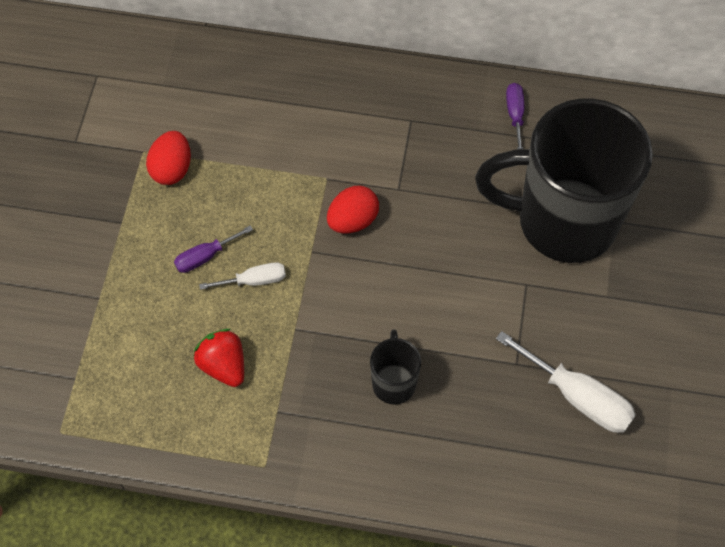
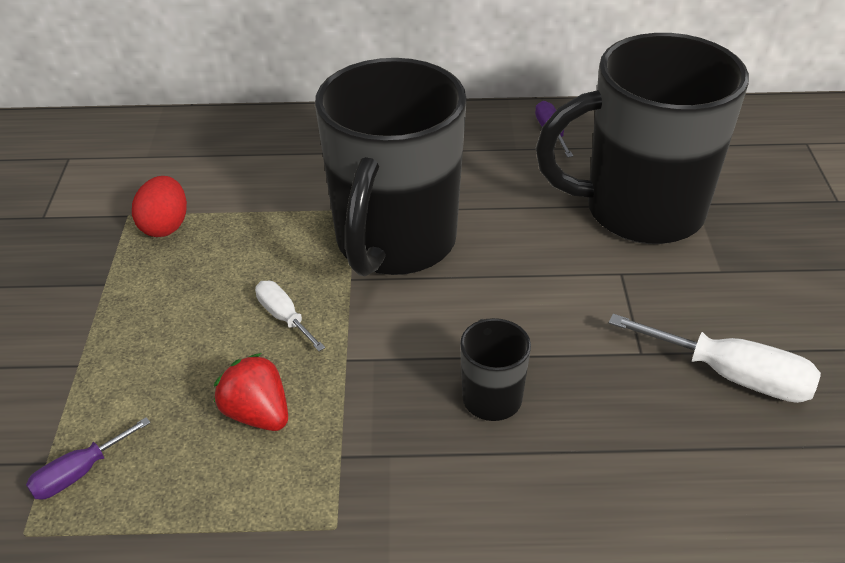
camera: 10 degrees left, 20 degrees down
(205, 257) = (216, 302): purple screwdriver -> purple screwdriver (79, 473)
(254, 280) = (284, 317): white screwdriver -> white screwdriver turned 105 degrees counterclockwise
(352, 221) = (394, 243): red egg -> black mug

